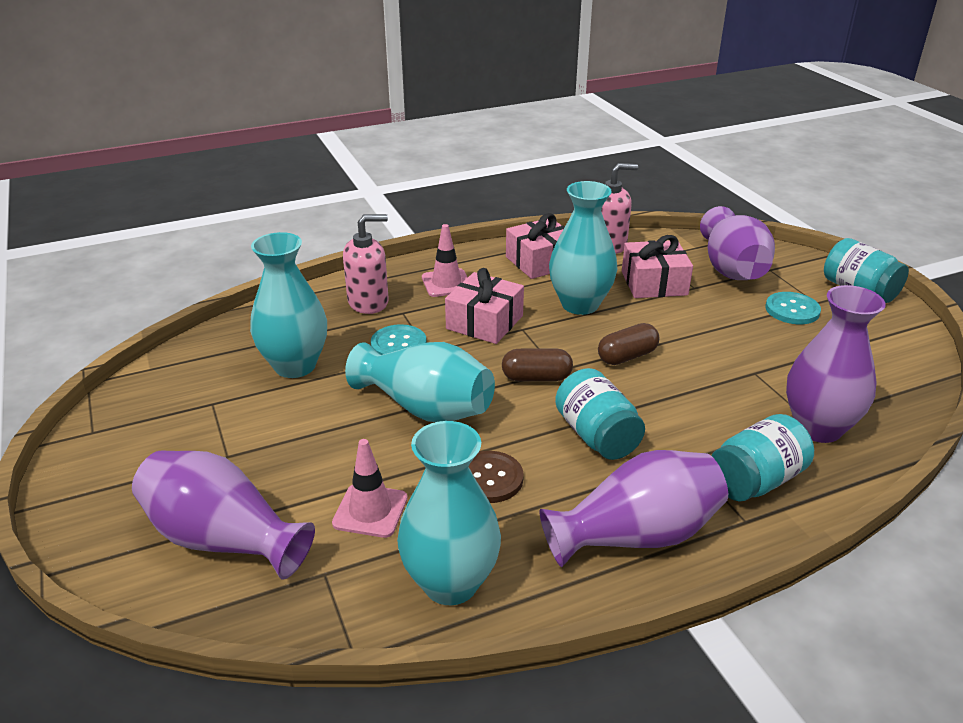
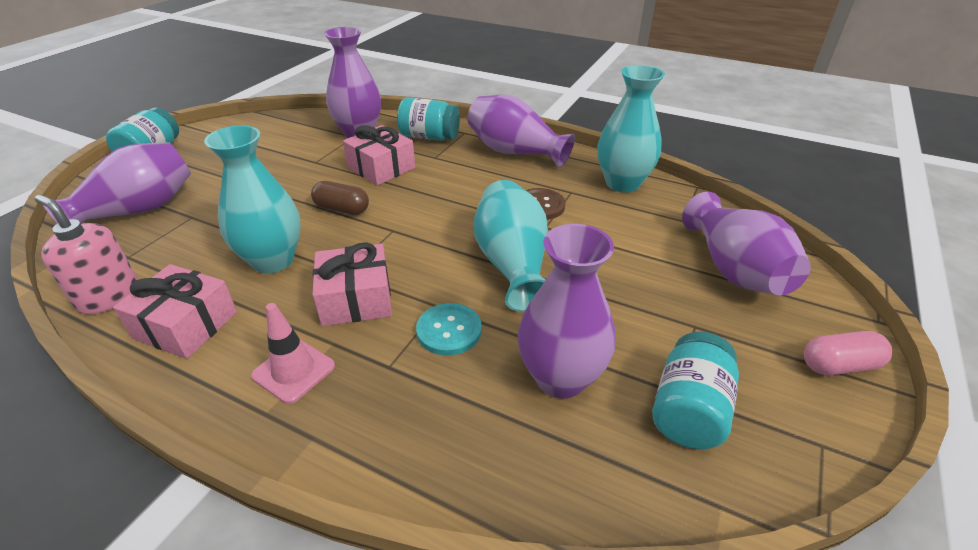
camera: 130 degrees left, 5 degrees up
(86, 498) = (839, 365): none -> pink capsule
(295, 366) = (560, 378): turquoise vase -> purple vase
(368, 302) = (393, 410): pink soap dispenser -> none
(370, 511) = (626, 231): pink traffic cone -> none
(536, 378) = (414, 234): brown capsule -> none
(596, 436) = (451, 188): turquoise jar -> turquoise jar (689, 410)
(654, 283) = (196, 238): pink gift -> pink gift (381, 168)
(792, 310) = (206, 169): turquoise button -> none

